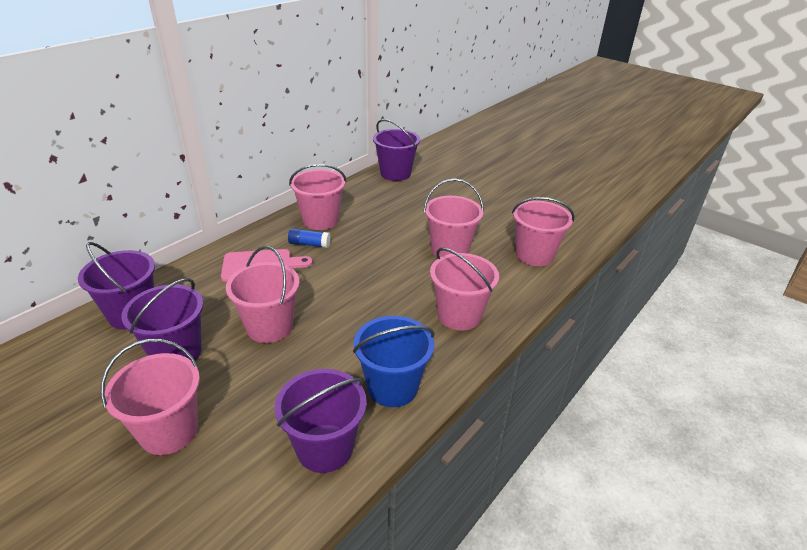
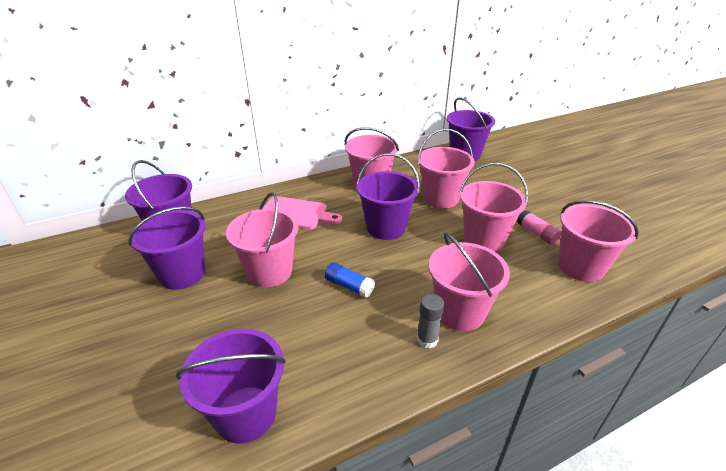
camera: 25 degrees right, 0 degrees up
(169, 431) = (130, 344): pink bucket -> pink bucket (440, 198)
(309, 244) = (348, 203): blue glue stick -> blue glue stick (349, 286)
(358, 259) = (386, 228): none -> purple bucket
(392, 387) = (348, 370): blue bucket -> none
(444, 344) = (427, 339): none -> grey glue stick
(490, 235) = (537, 234): none -> pink glue stick

